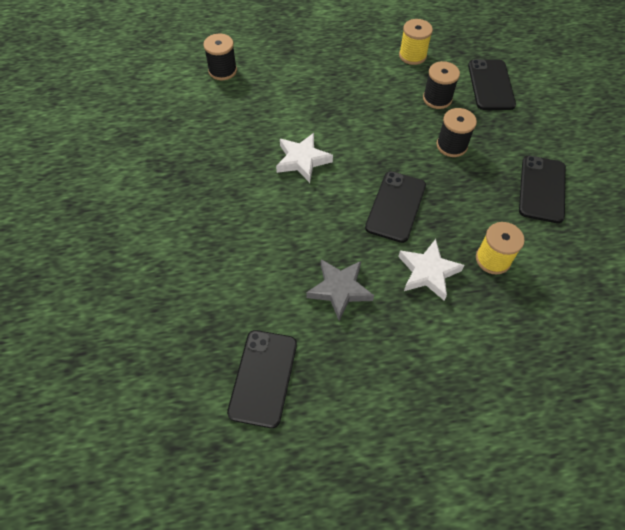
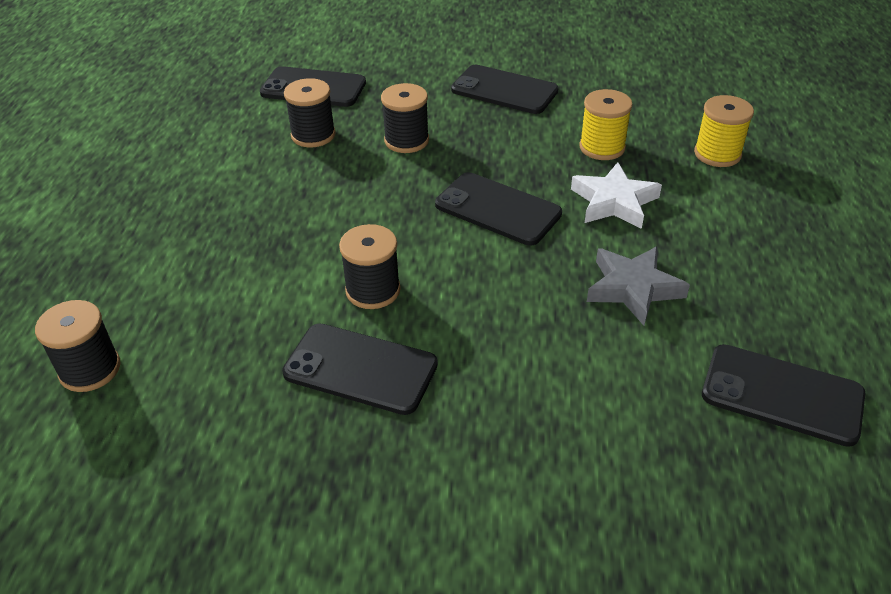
camera: 75 degrees left, 15 degrees down
(243, 168) = (360, 369): none -> black phone
(302, 160) = (373, 290): white star -> black spool
(412, 55) = (212, 140): yellow spool -> yellow spool (717, 154)

